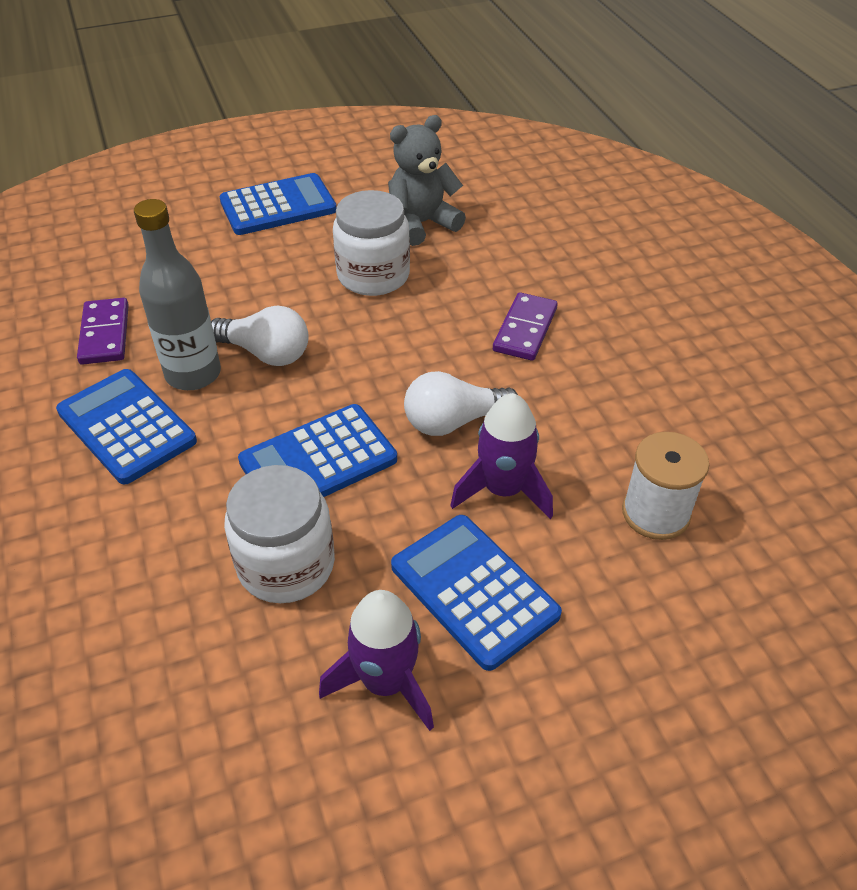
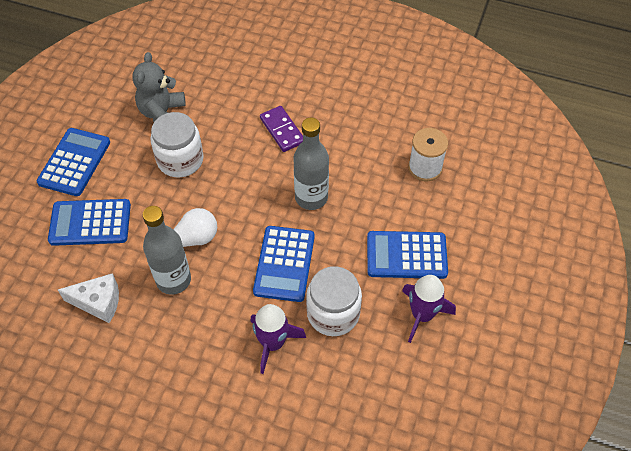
camera: 50 degrees left, 10 degrees up
(105, 334) = (98, 302): purple domino -> white cheese
(127, 426) = (183, 329): blue calculator -> blue calculator (90, 223)
(454, 421) = (311, 197): white light bulb -> grey bottle
(503, 490) = (366, 208): purple rocket -> purple rocket (273, 343)

